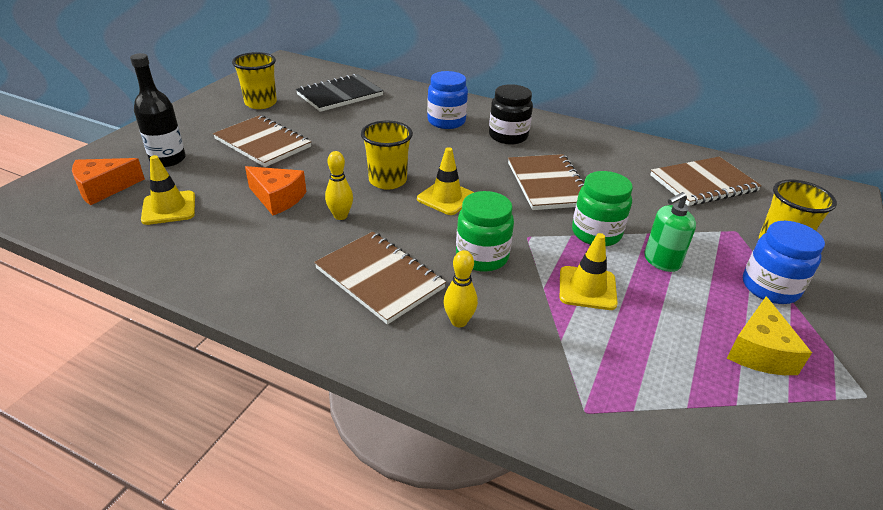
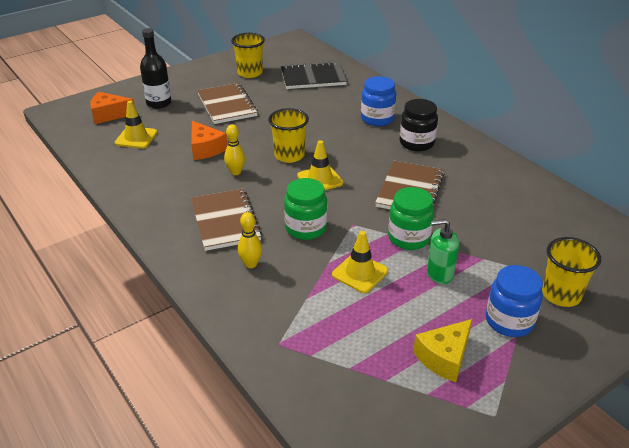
camera: 30 degrees right, 0 degrees up
(703, 183) = (550, 227): brown notebook -> none

